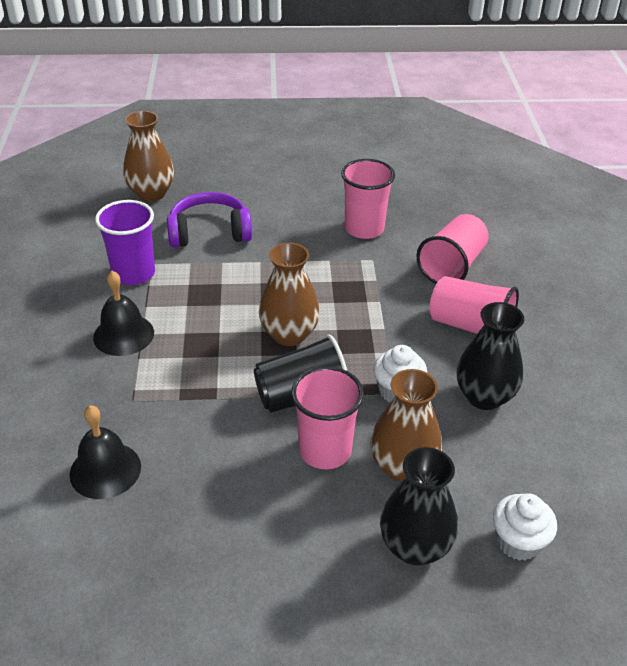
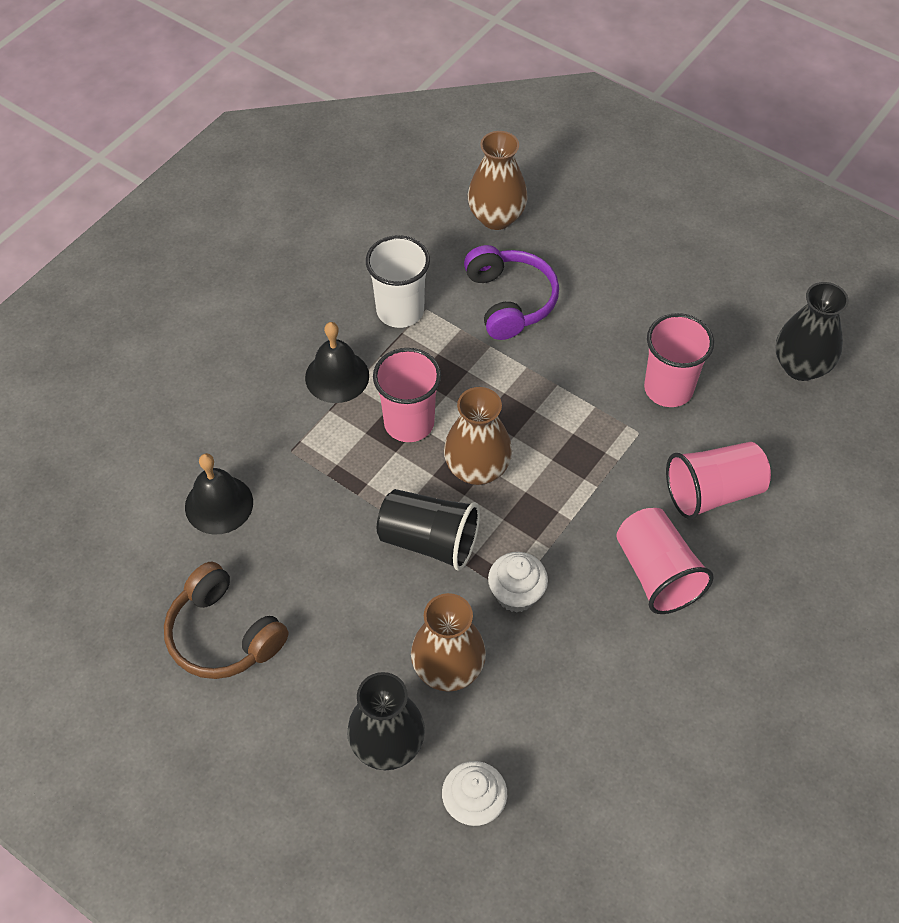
camera: 40 degrees right, 15 degrees up
(133, 273) = (400, 310): purple cup -> white cup
(202, 560) = (223, 634): none -> brown headphones
(209, 232) = (510, 301): purple headphones -> purple headphones turned 45 degrees clockwise
(325, 450) = (399, 607): pink cup -> pink cup (409, 423)
(484, 396) = (590, 655): black vase -> black vase (801, 366)

